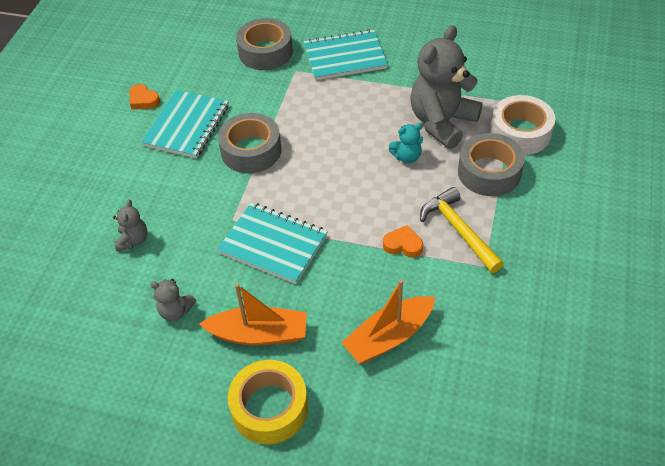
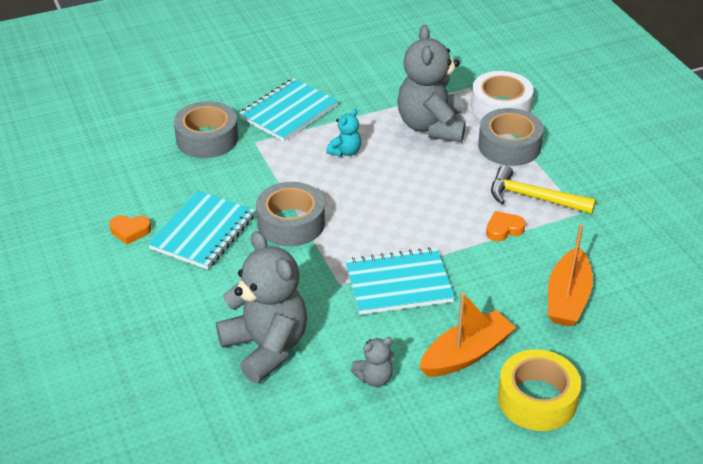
camera: 40 degrees left, 10 degrees down
(133, 240) = (266, 347): grey teddy bear -> grey teddy bear, size x2.21
(186, 126) = (203, 232): turquoise notebook -> turquoise notebook turned 45 degrees clockwise
(406, 157) = (432, 165): turquoise teddy bear -> turquoise teddy bear (345, 152)

